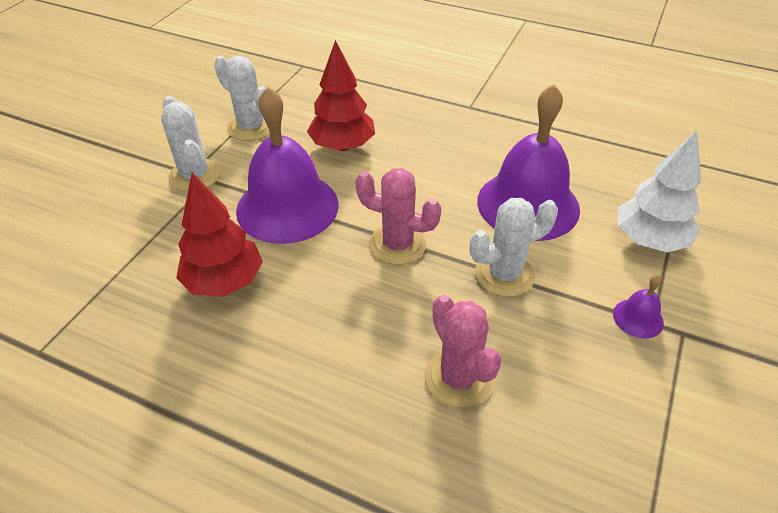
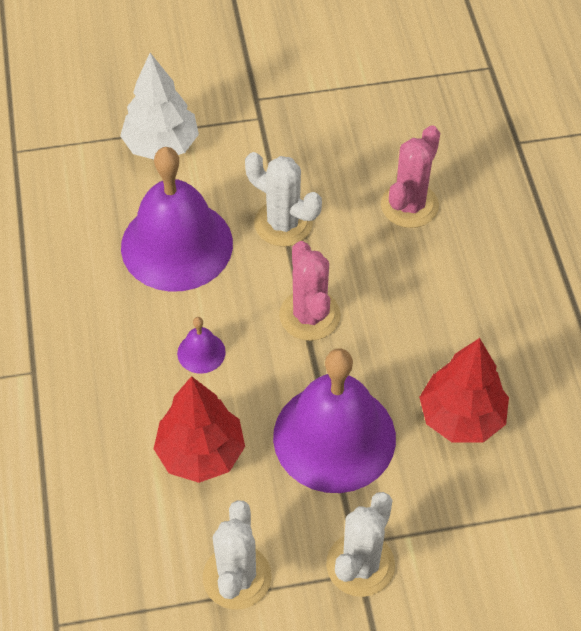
camera: 125 degrees left, 10 degrees up
(638, 318) = (262, 127): purple bell -> purple bell (201, 352)

